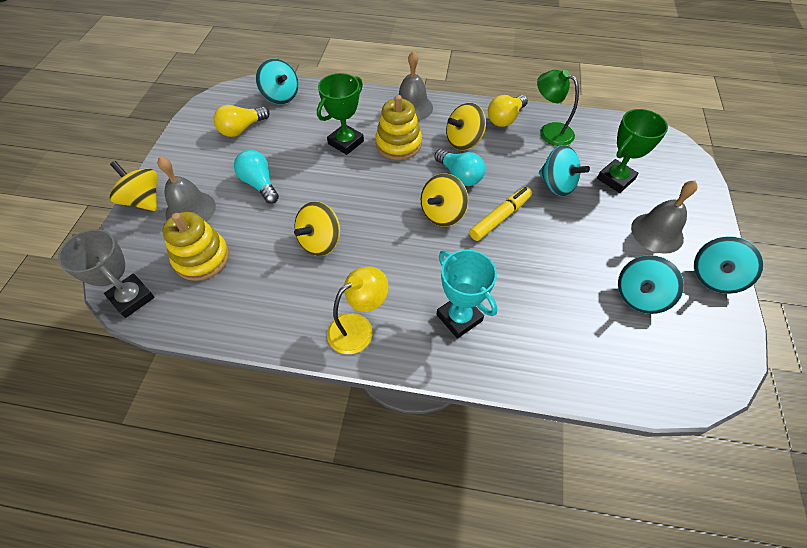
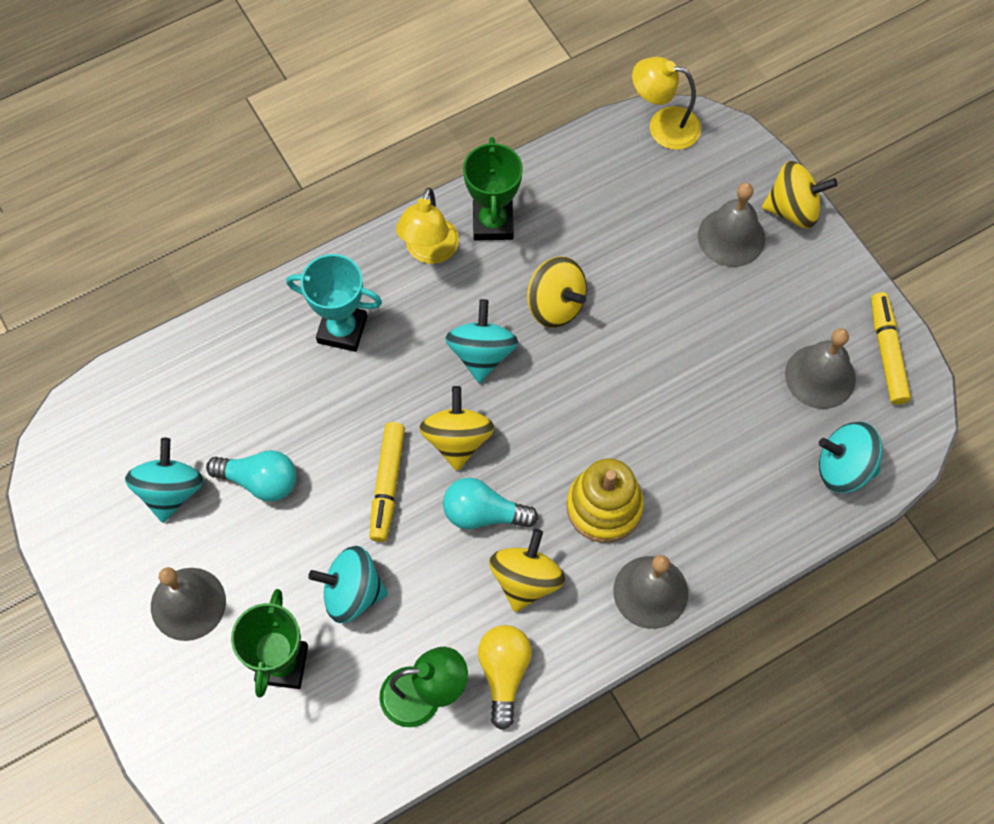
camera: 140 degrees right, 10 degrees up
(132, 298) = (663, 126): grey trophy -> yellow lamp
(202, 119) = (887, 352): none -> yellow marker
(202, 258) = (650, 202): yellow stacking toy -> none
(242, 129) = (820, 376): yellow light bulb -> grey bell
(259, 184) = (700, 320): turquoise light bulb -> turquoise light bulb (260, 481)
(320, 242) = (555, 305): yellow spinning top -> yellow spinning top turned 135 degrees clockwise
(346, 142) = (671, 457): green trophy -> green trophy (493, 223)
(714, 277) = (95, 581): turquoise spinning top -> turquoise spinning top (482, 354)

